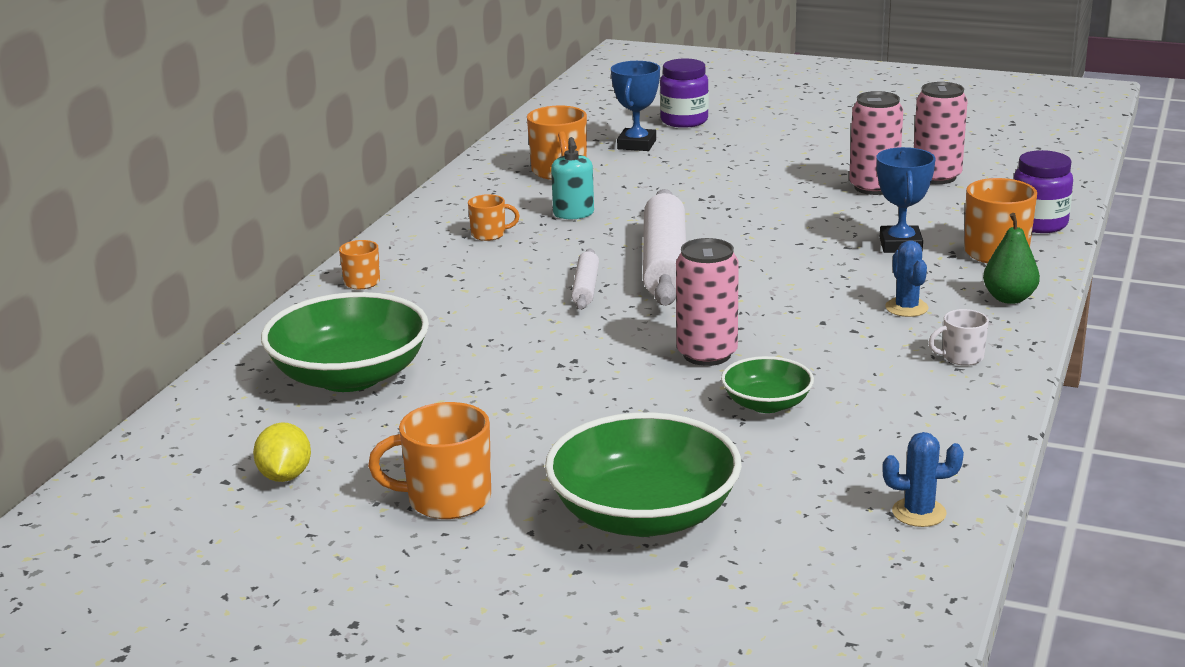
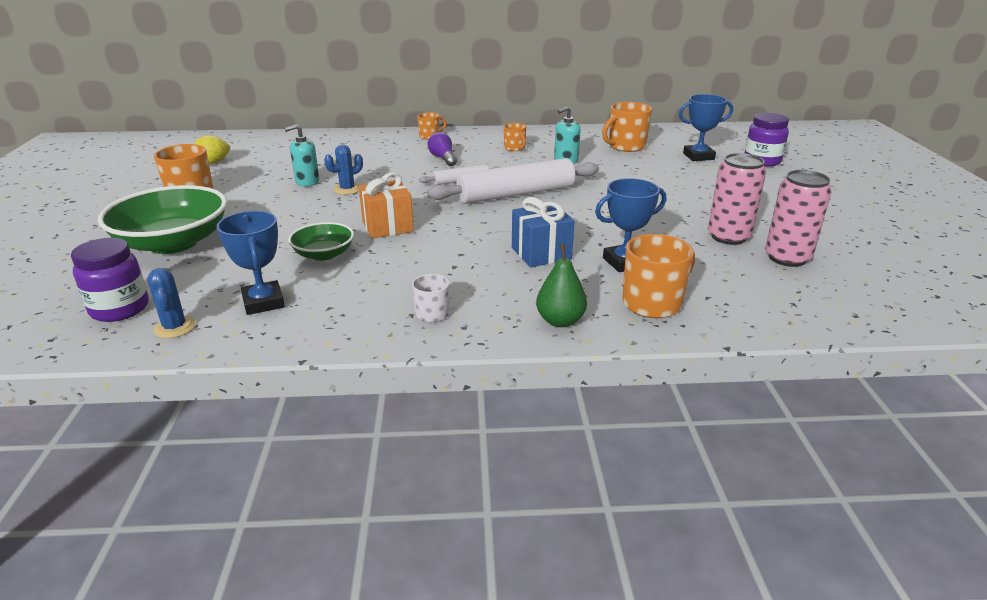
camera: 65 degrees right, 5 degrees up
(350, 376) = (320, 154): green bowl -> none
(477, 396) = (307, 182): none -> turquoise soap dispenser
(480, 286) = (443, 158): none -> purple light bulb
(707, 354) = (387, 226): pink can -> orange gift
(851, 280) = (541, 253): none -> blue gift
(882, 452) = (263, 302): none -> blue trophy
(906, 308) = (507, 280): blue cactus -> blue cactus (347, 189)
(1038, 224) = (741, 317): purple jar -> purple jar (120, 309)

